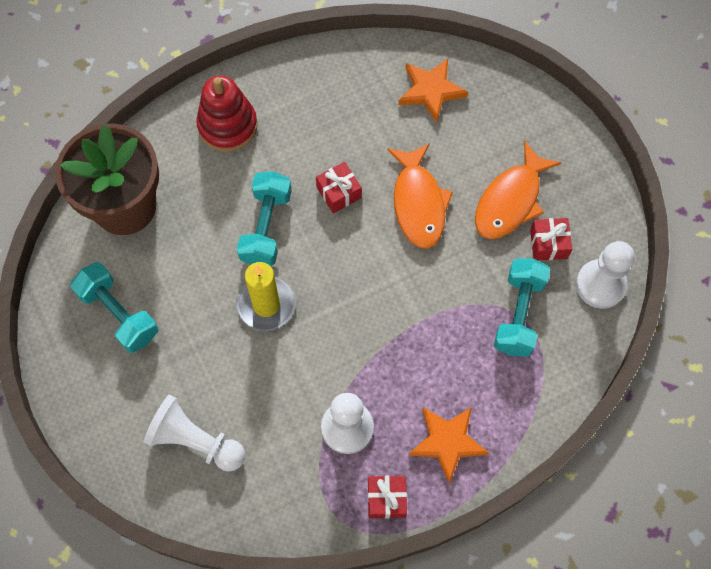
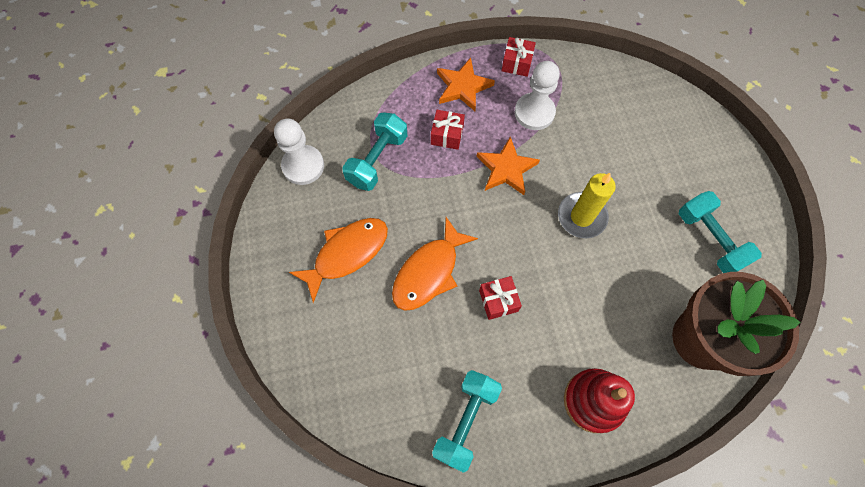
camera: 165 degrees left, 0 degrees up
(195, 441) = (651, 130): white pawn -> none
(266, 227) = (571, 284): turquoise dumbbell -> turquoise dumbbell (466, 421)
(418, 203) = (429, 272): orange fish -> orange fish turned 150 degrees counterclockwise
(431, 91) = (380, 386): orange star -> orange star (506, 169)
(548, 244) = (330, 208): red gift -> red gift (447, 135)

